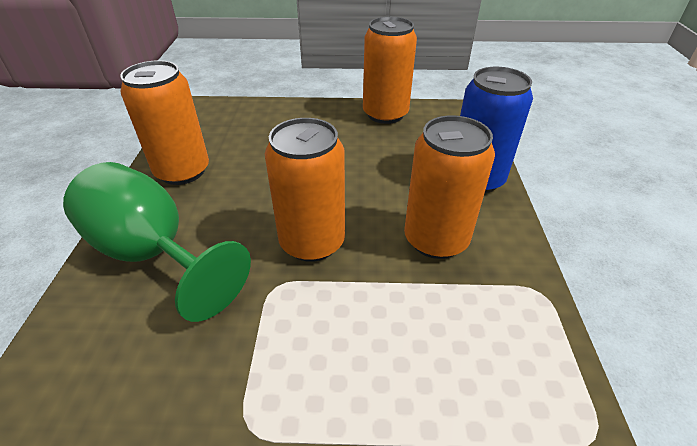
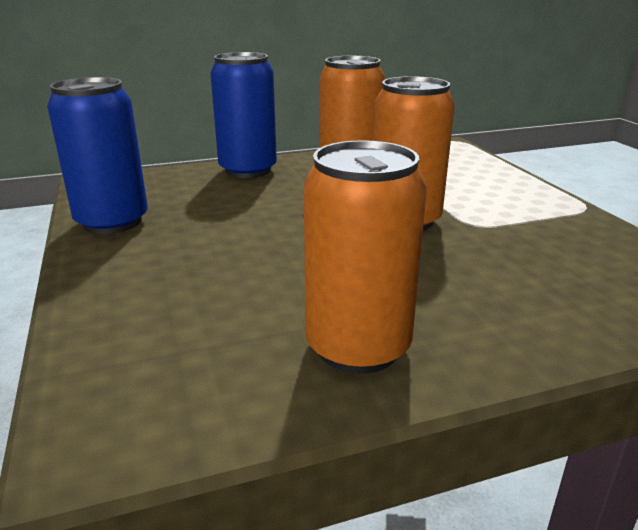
camera: 110 degrees left, 15 degrees down
(154, 254) = (525, 300): green goblet -> none
(385, 114) = (112, 222): orange can -> blue can

